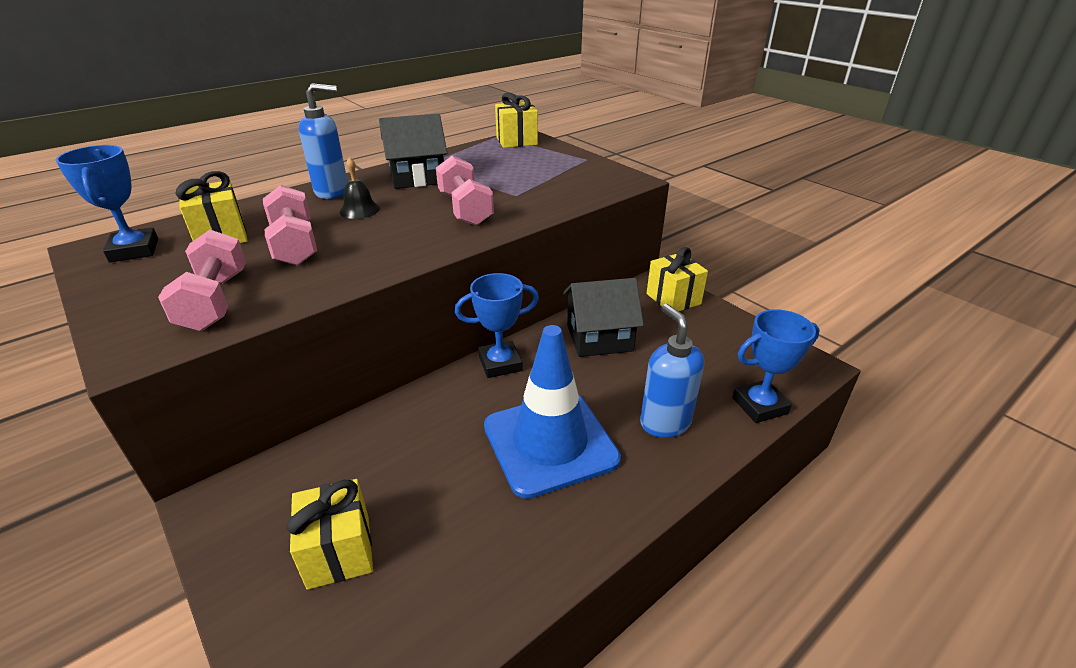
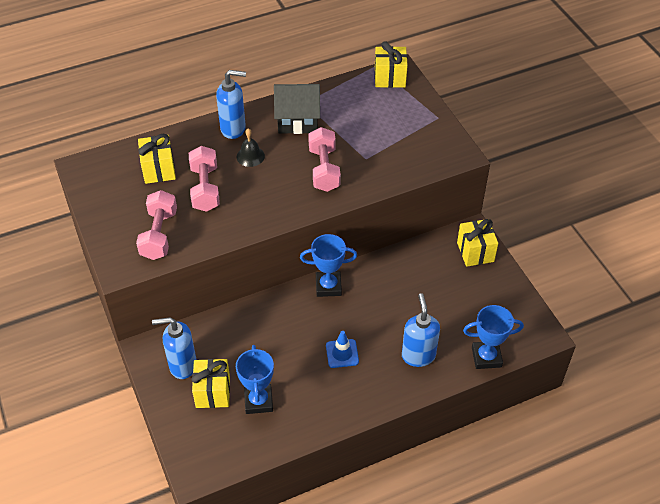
camera: 15 degrees right, 15 degrees up
(134, 250) = (107, 175): blue trophy -> blue trophy (258, 401)
(277, 517) = (182, 365): none -> blue soap dispenser
(550, 443) = (342, 353): blue traffic cone -> blue traffic cone, size x0.44
(599, 337) = (404, 278): black house -> none

